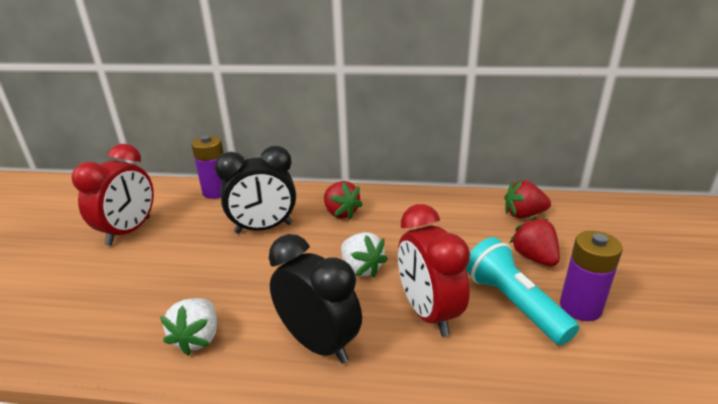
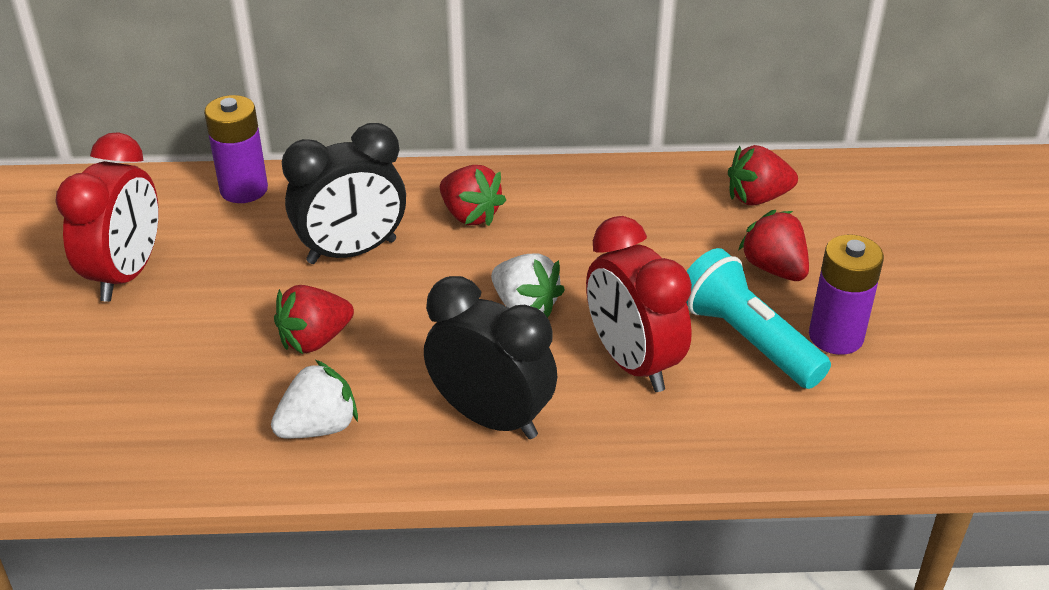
camera: 10 degrees left, 10 degrees up
(198, 338) = (318, 427): white strawberry -> white strawberry turned 120 degrees counterclockwise
(220, 278) = (315, 340): none -> red strawberry

